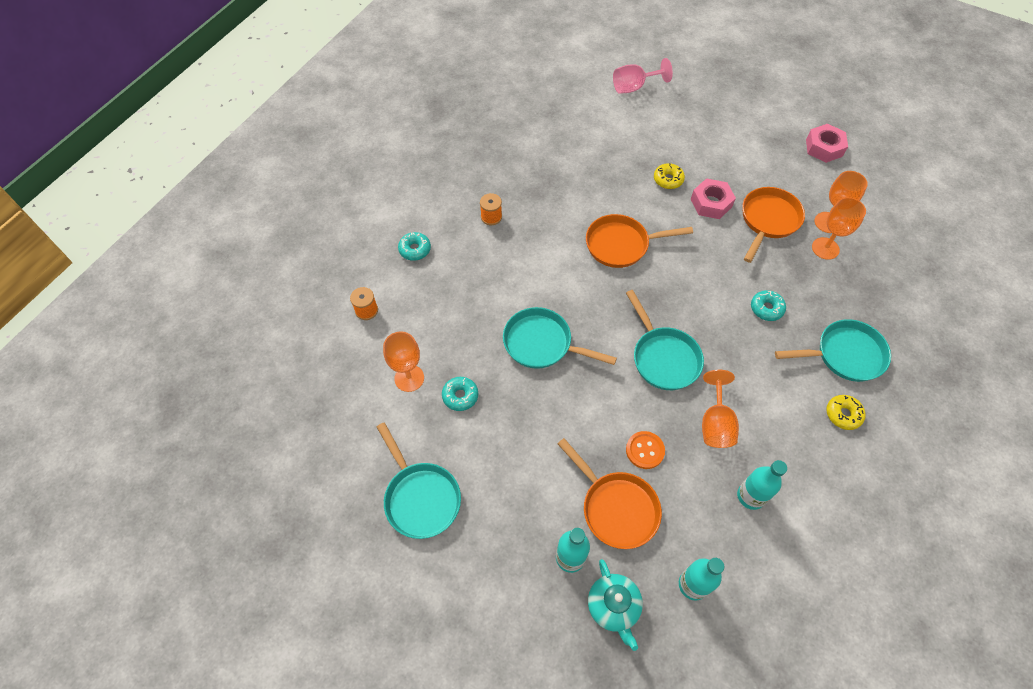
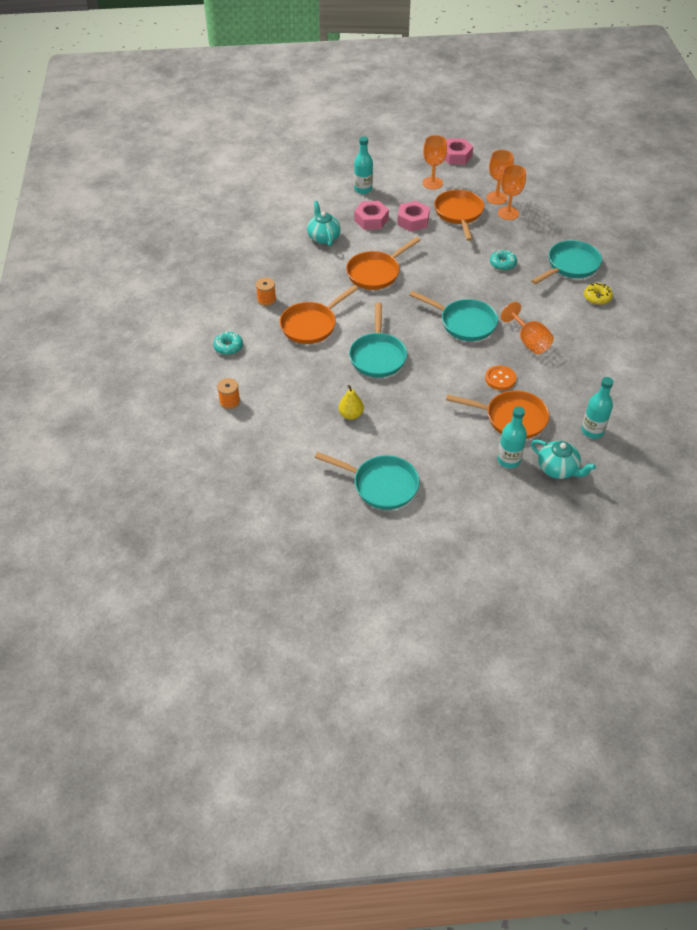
camera: 35 degrees left, 10 degrees down
(409, 378) = (304, 424): orange goblet -> orange goblet (432, 183)
(460, 396) = (351, 415): turquoise donut -> yellow pear
(509, 269) = (311, 325): none -> orange pan
(542, 344) = (378, 356): turquoise pan -> turquoise pan turned 75 degrees counterclockwise
(603, 175) = (323, 237): none -> turquoise teapot
(634, 87) = (293, 173): pink goblet -> none
(668, 180) = (371, 220): yellow donut -> pink nut
(750, 496) = (583, 367): turquoise bottle -> turquoise bottle (363, 189)

